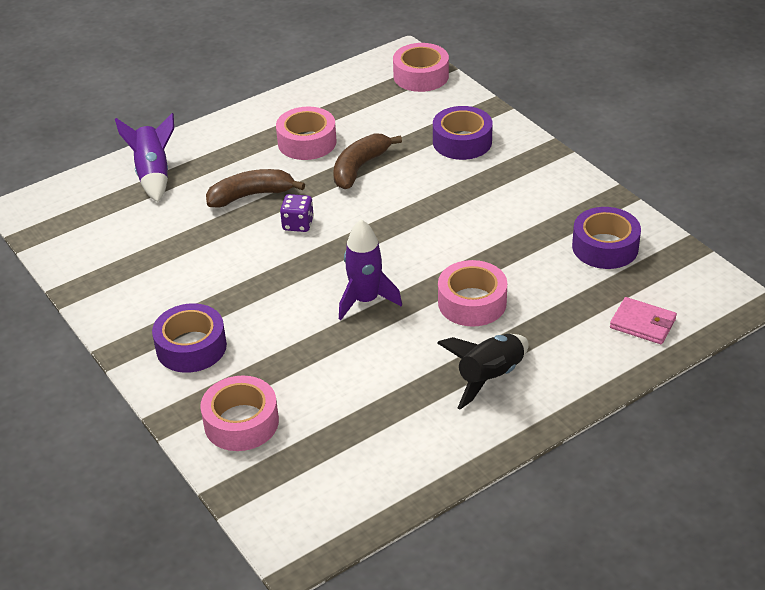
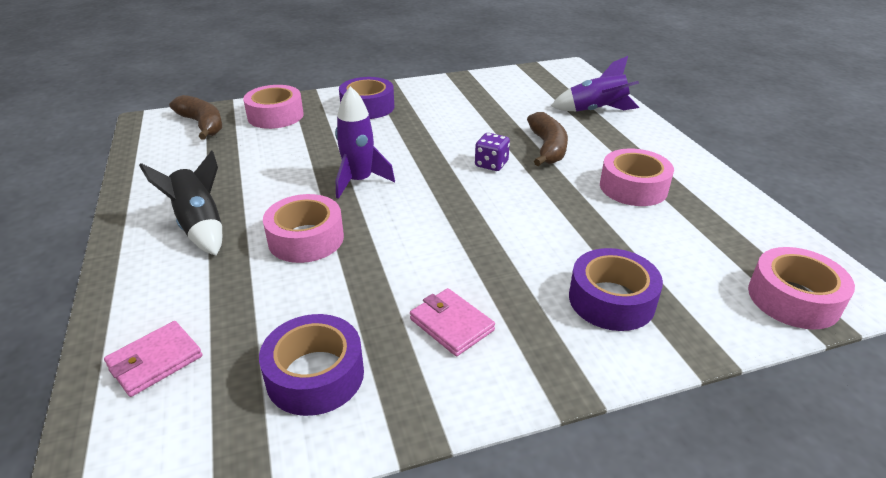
camera: 105 degrees right, 5 degrees down
(359, 168) = (574, 211): brown banana -> brown banana (202, 124)
(526, 202) = (451, 325): none -> pink wallet

